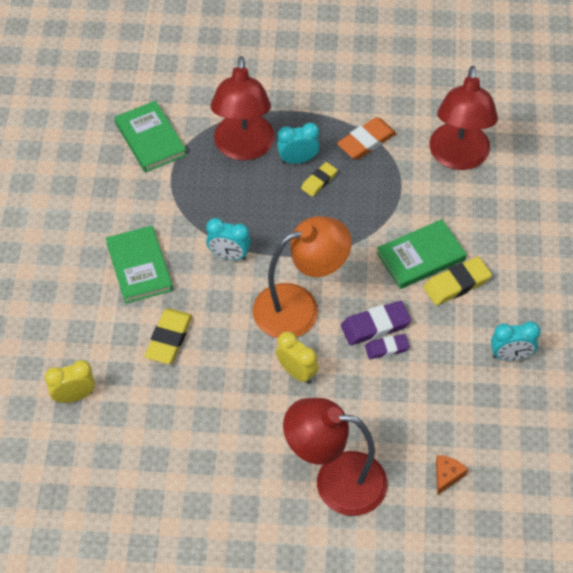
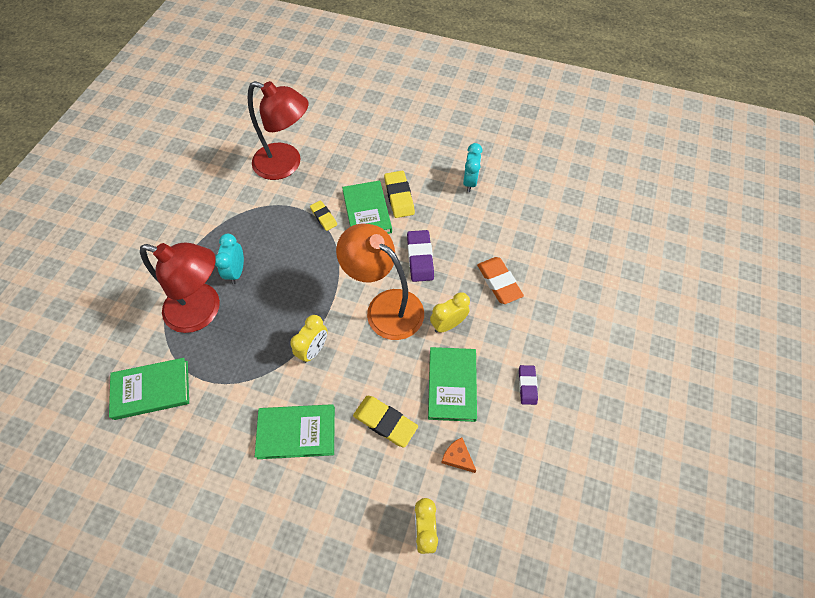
camera: 75 degrees left, 5 degrees up
(225, 391) = (452, 385): none -> green book
(229, 255) = (313, 349): turquoise clock -> yellow clock
(299, 307) = (385, 307): orange lamp -> orange lamp turned 45 degrees counterclockwise
(319, 181) = (265, 261): yellow eraser -> yellow eraser (323, 217)
(335, 481) = (553, 321): red lamp -> none
(366, 141) = (242, 218): orange eraser -> orange eraser (499, 282)
(387, 348) = (442, 255): purple eraser -> purple eraser (527, 385)
(447, 475) = (560, 246): orange cheese -> orange cheese (457, 457)

